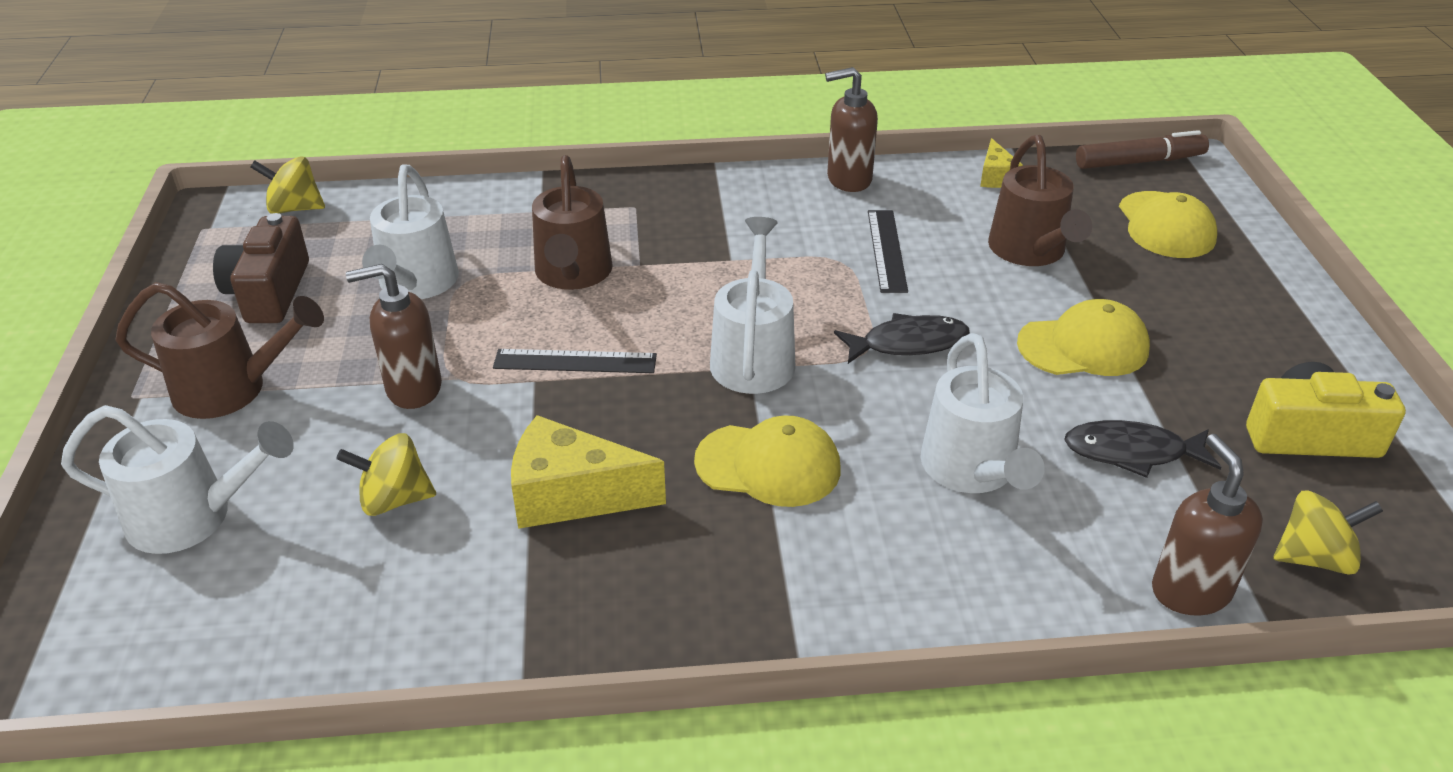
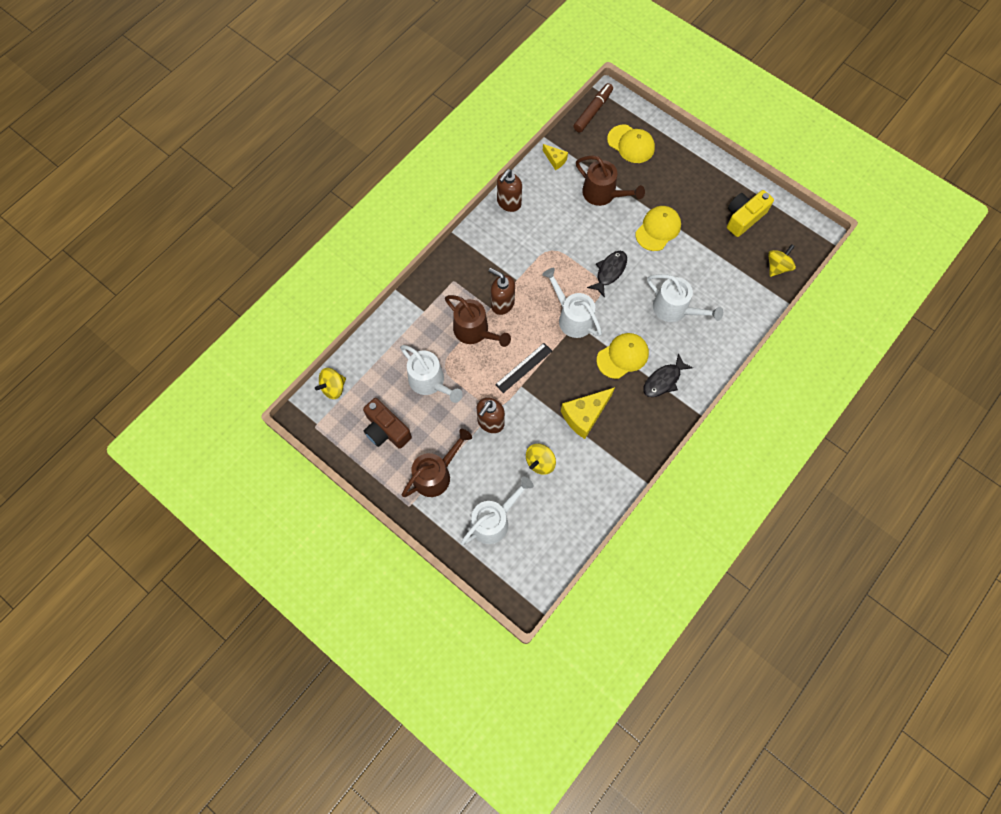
camera: 45 degrees left, 30 degrees up
(886, 250) = (559, 232): black ruler -> none
(1132, 452) = (707, 265): black fish -> black fish (663, 380)
(1190, 591) = (759, 305): brown soap dispenser -> brown soap dispenser (502, 303)

